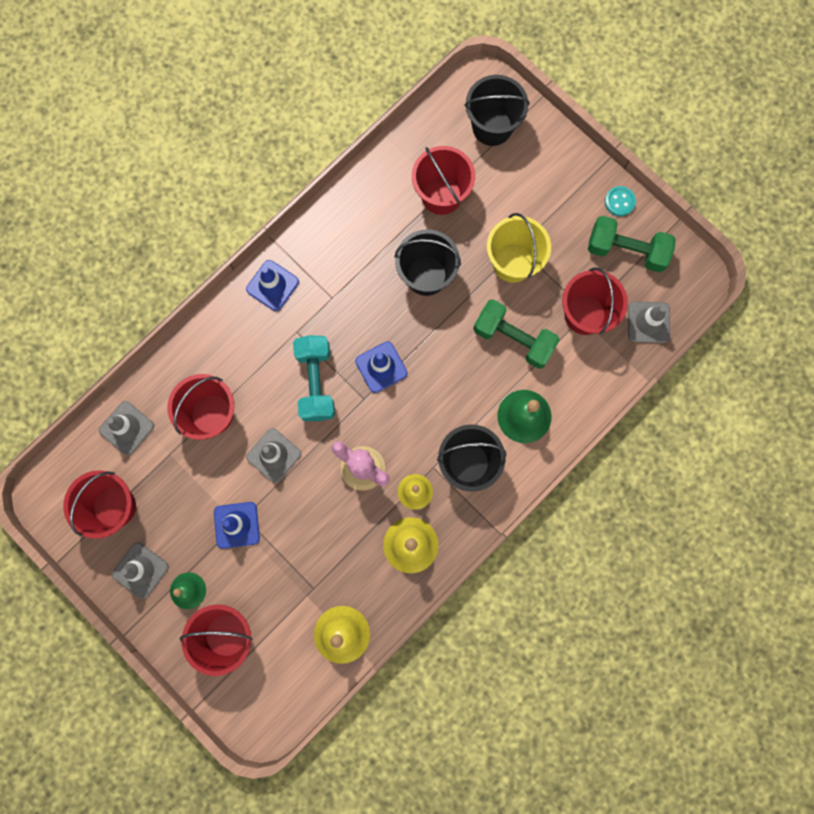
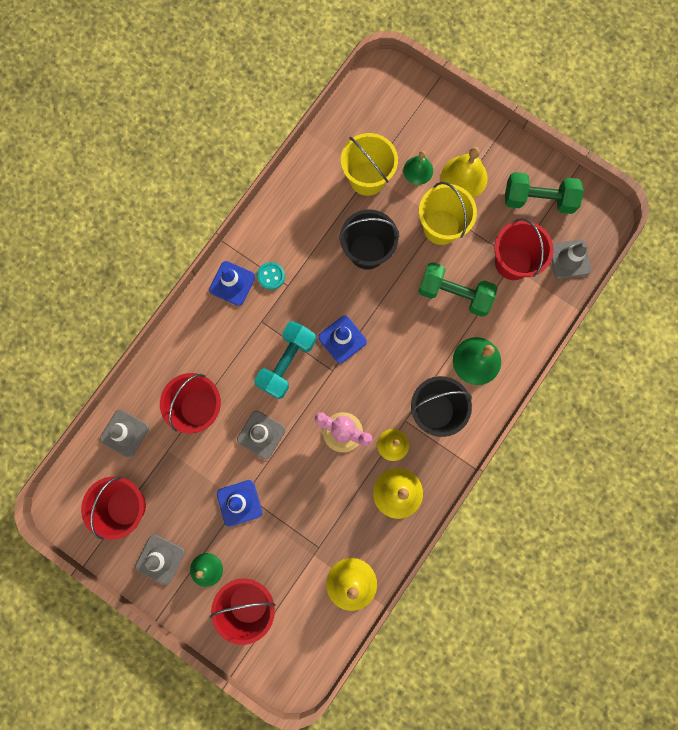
camera: 10 degrees left, 0 degrees up
(315, 382) = (286, 363): turquoise dumbbell -> turquoise dumbbell turned 45 degrees clockwise
(441, 195) = (367, 178): red bucket -> yellow bucket
(492, 127) = (401, 111): black bucket -> none
(499, 196) = (418, 170): none -> green bell
(548, 212) = (464, 177): none -> yellow bell
(619, 201) = (524, 158): turquoise button -> turquoise button (271, 276)

